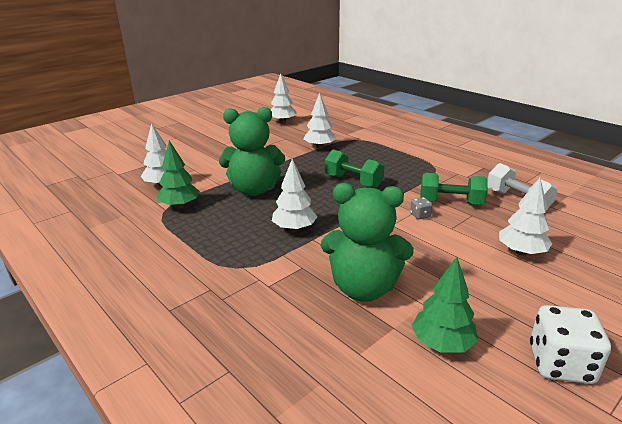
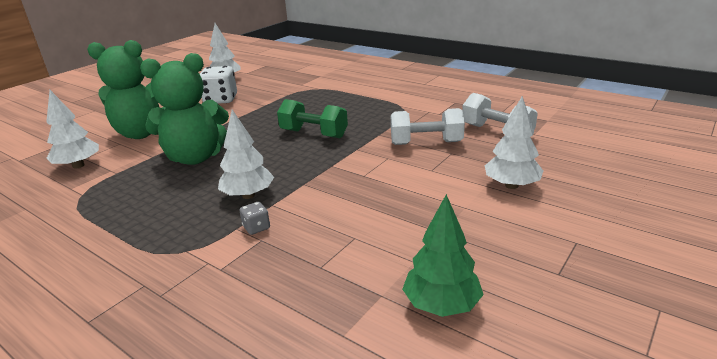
camera: 10 degrees left, 0 degrees up
(180, 205) = (101, 187): green tree -> none
(319, 147) = (271, 101): white tree -> none
(363, 288) = (339, 253): green teddy bear -> green teddy bear (144, 133)
(420, 215) = (394, 161): grey dice -> grey dice (256, 227)
(450, 203) = (426, 143): green dumbbell -> white dumbbell
(560, 364) = (579, 305): white dice -> white dice (221, 100)

